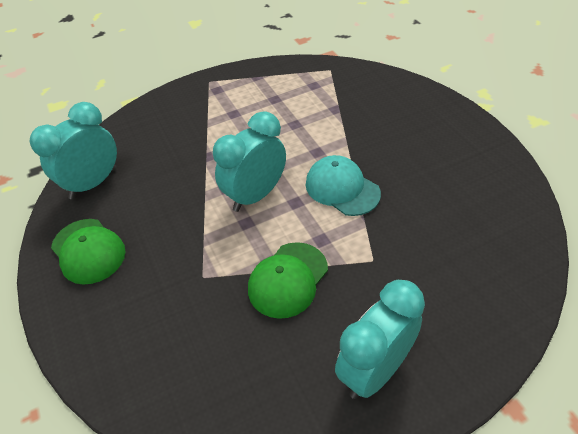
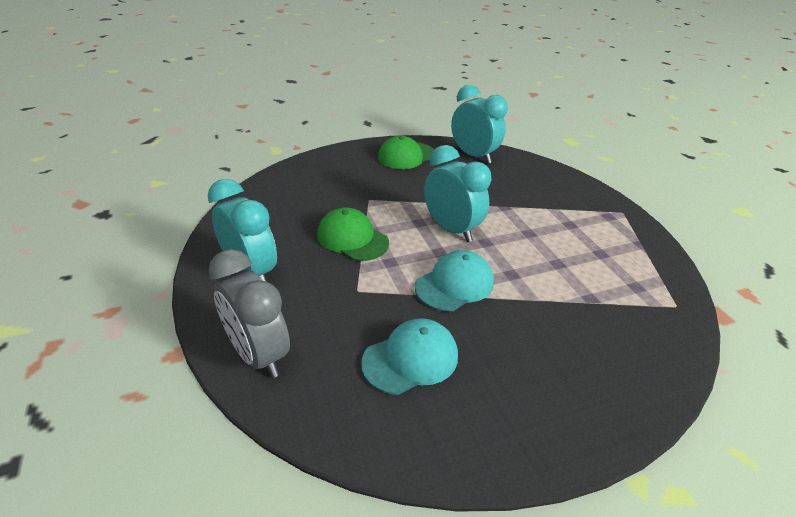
camera: 90 degrees right, 10 degrees down
(442, 210) = (410, 359): none -> turquoise cap
(486, 322) = (258, 354): none -> grey clock

